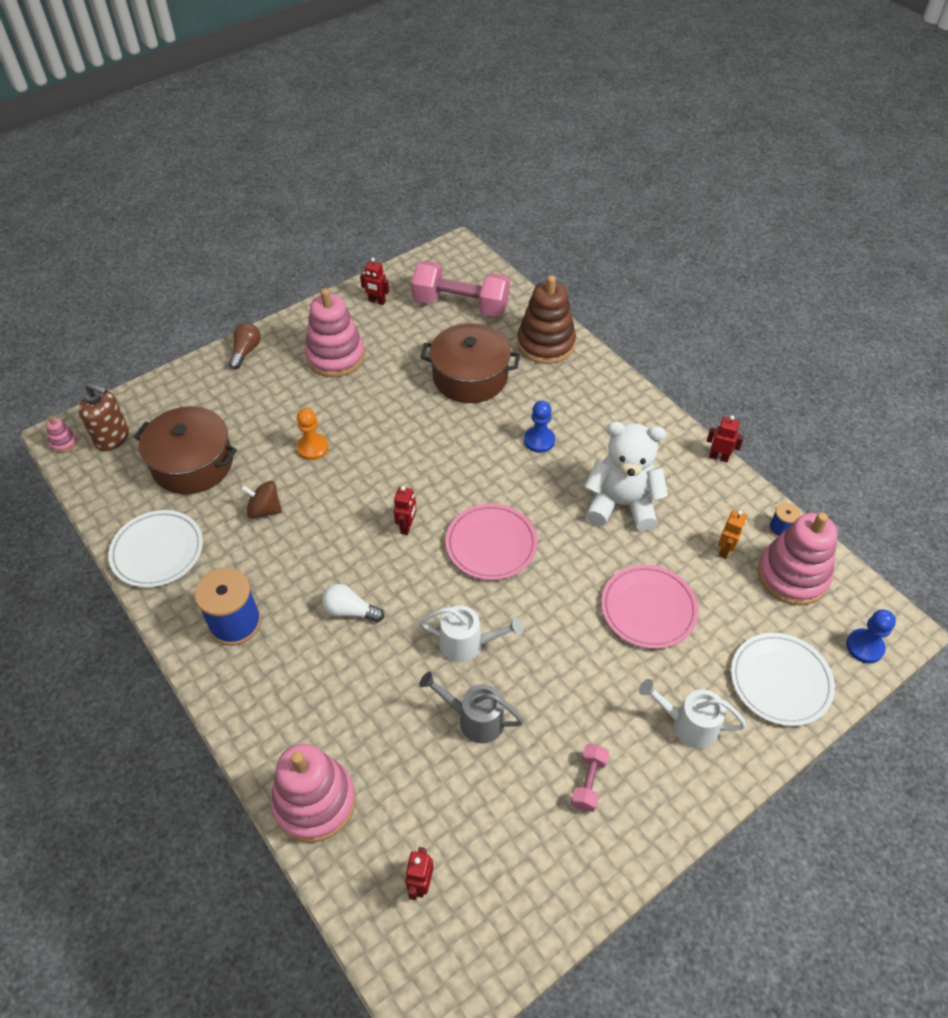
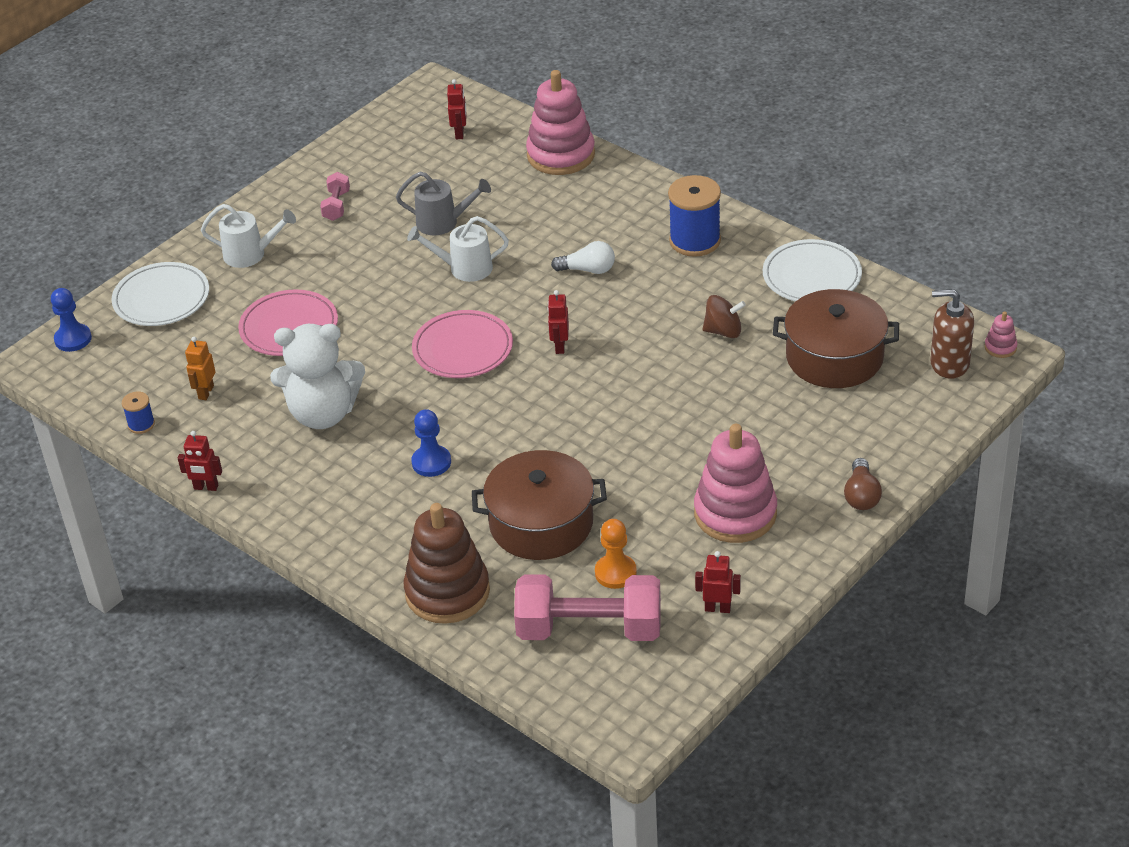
camera: 170 degrees right, 10 degrees down
(313, 448) = (704, 400): orange pawn -> orange pawn (615, 573)
(792, 575) = (135, 383): pink stacking toy -> none

